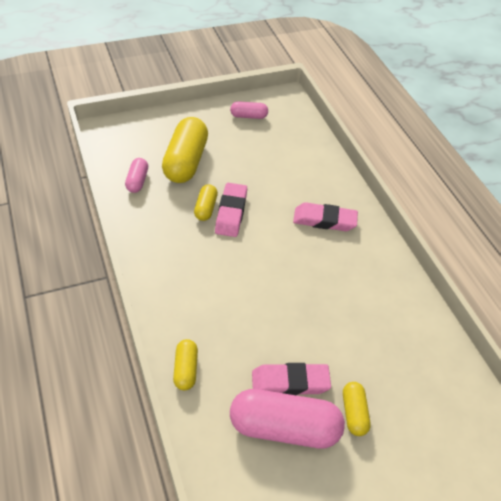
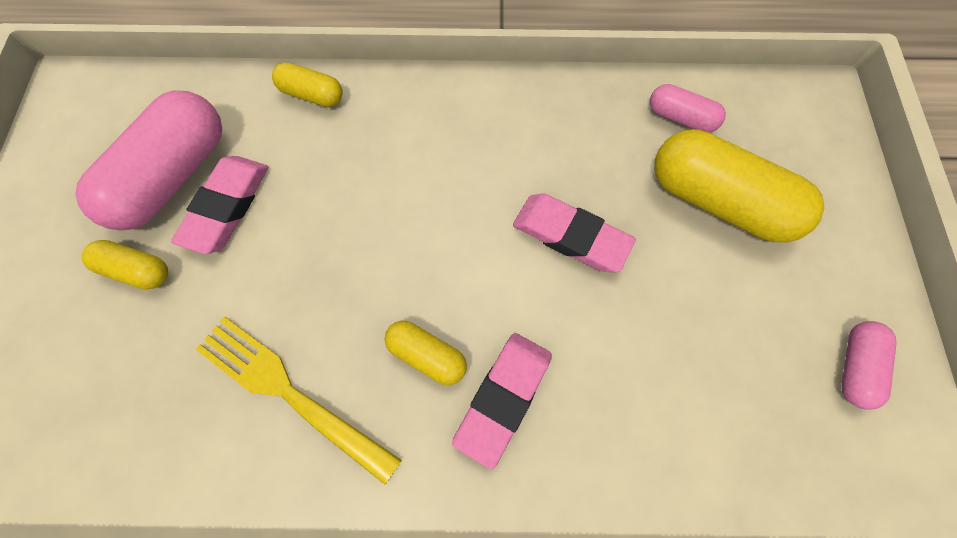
camera: 115 degrees right, 20 degrees up
(205, 208) = (592, 199): yellow capsule -> yellow capsule (427, 355)
(371, 303) = (289, 392): none -> yellow fork

